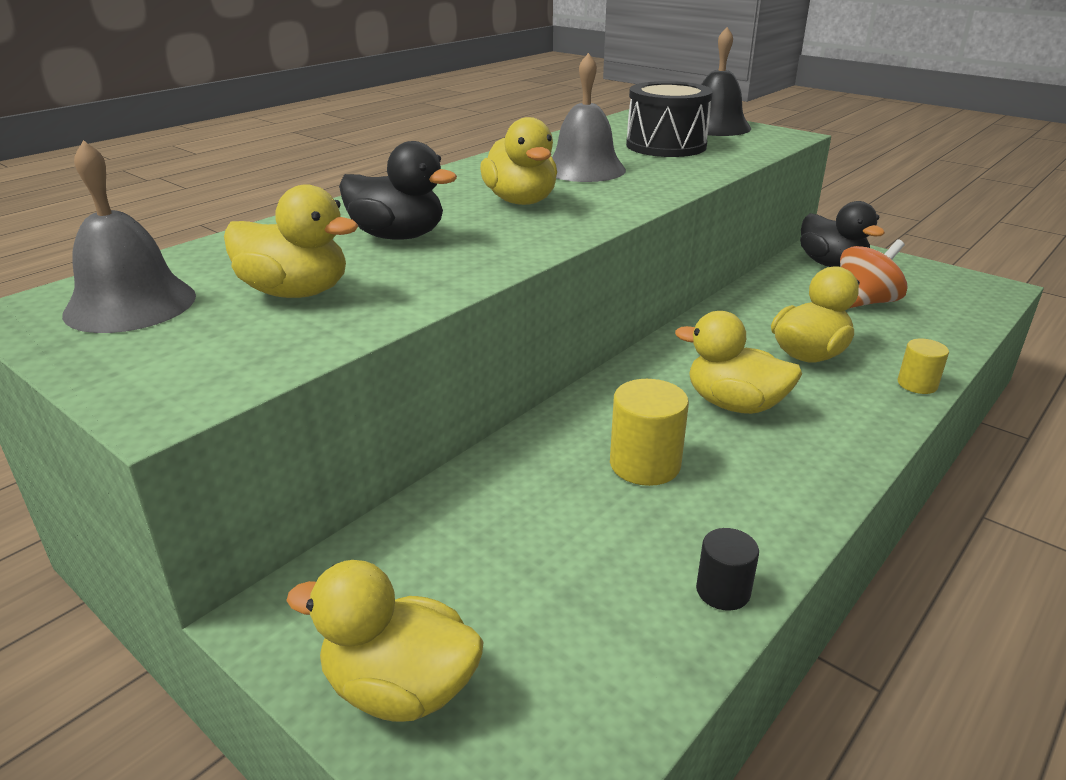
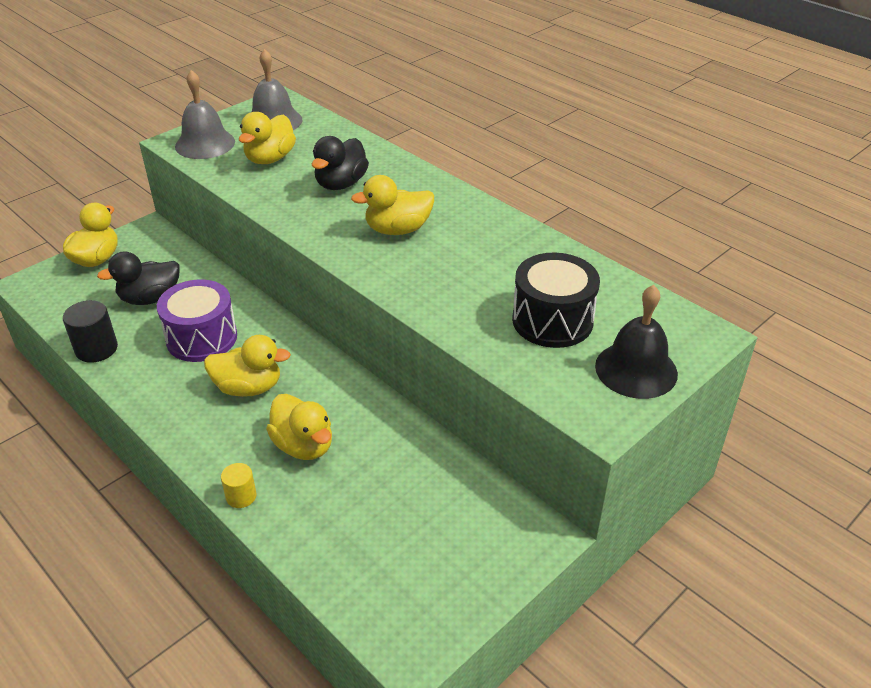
camera: 95 degrees right, 10 degrees up
(584, 169) = (476, 264): grey bell -> grey bell (205, 144)
(645, 464) = (202, 338): yellow cylinder -> purple drum
(723, 591) = (96, 349): black cylinder -> black cylinder, size x1.61
(734, 404) = (249, 387): yellow duck -> yellow duck turned 60 degrees clockwise
(831, 264) = (486, 520): black duck -> black duck (150, 298)
(865, 302) = (391, 517): orange spinning top -> none

